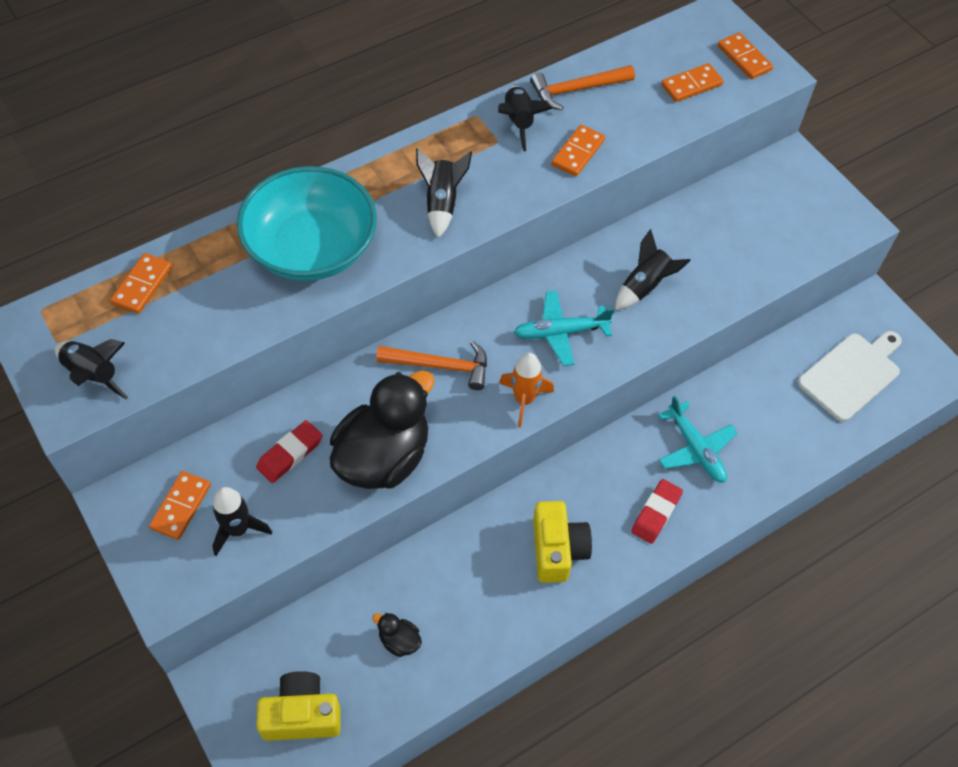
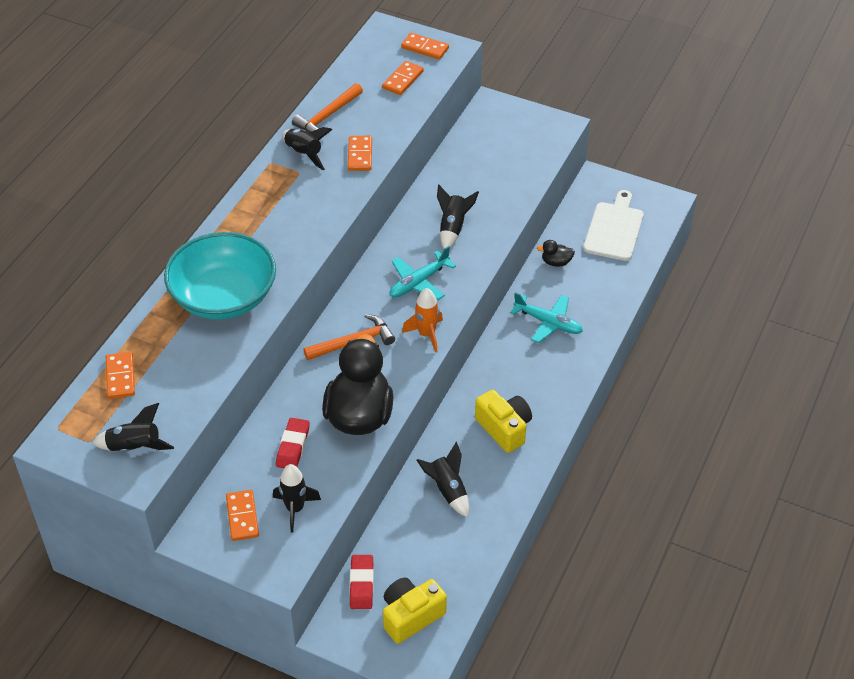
camera: 30 degrees left, 10 degrees down
(399, 641) = (441, 537): black duck -> black duck (556, 262)
(442, 203) = (292, 227): black rocket -> black rocket (447, 490)
(656, 513) = (551, 374): red eraser -> red eraser (361, 584)

